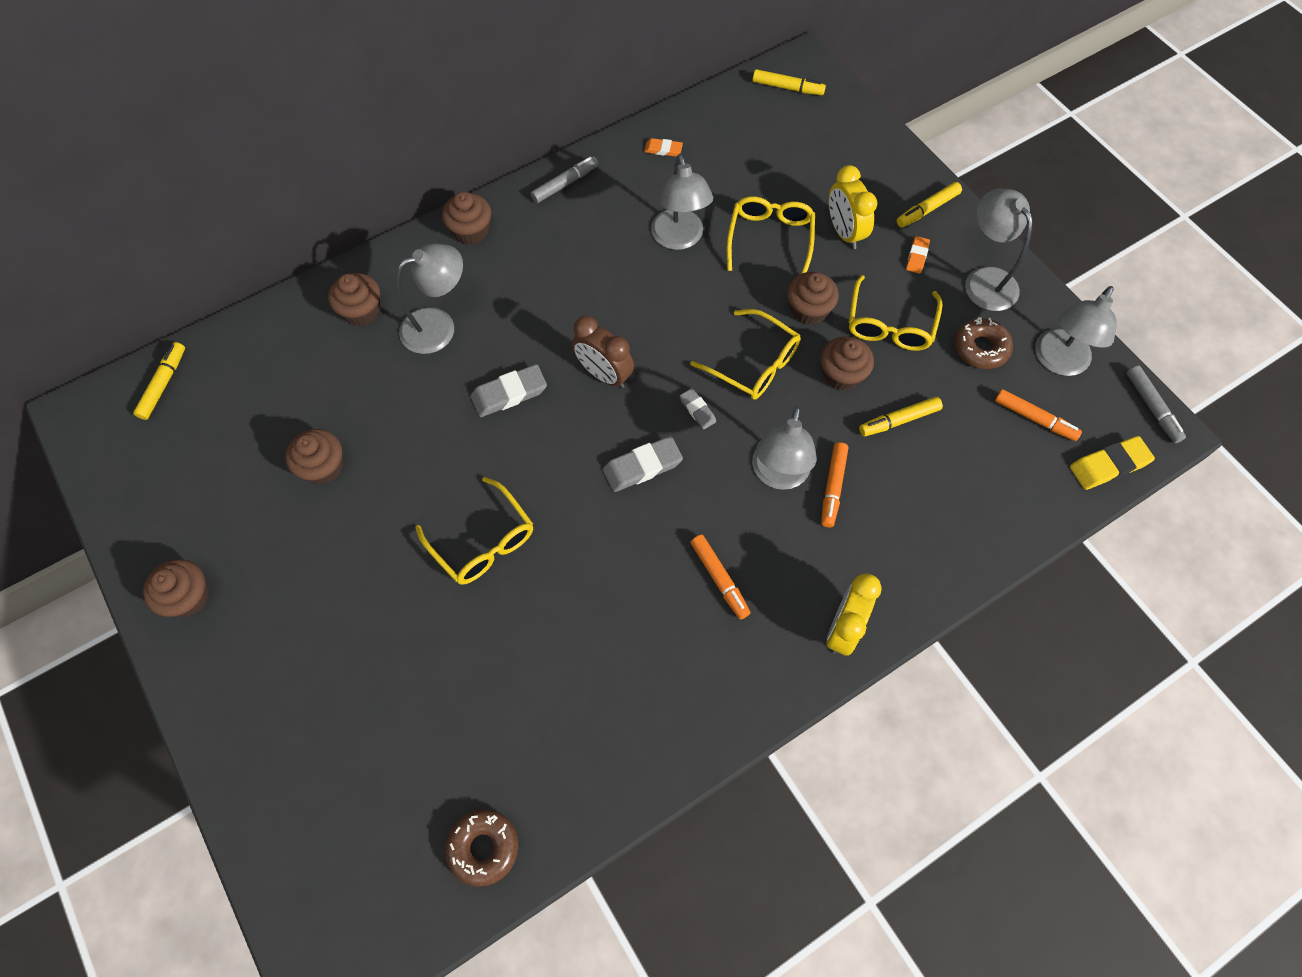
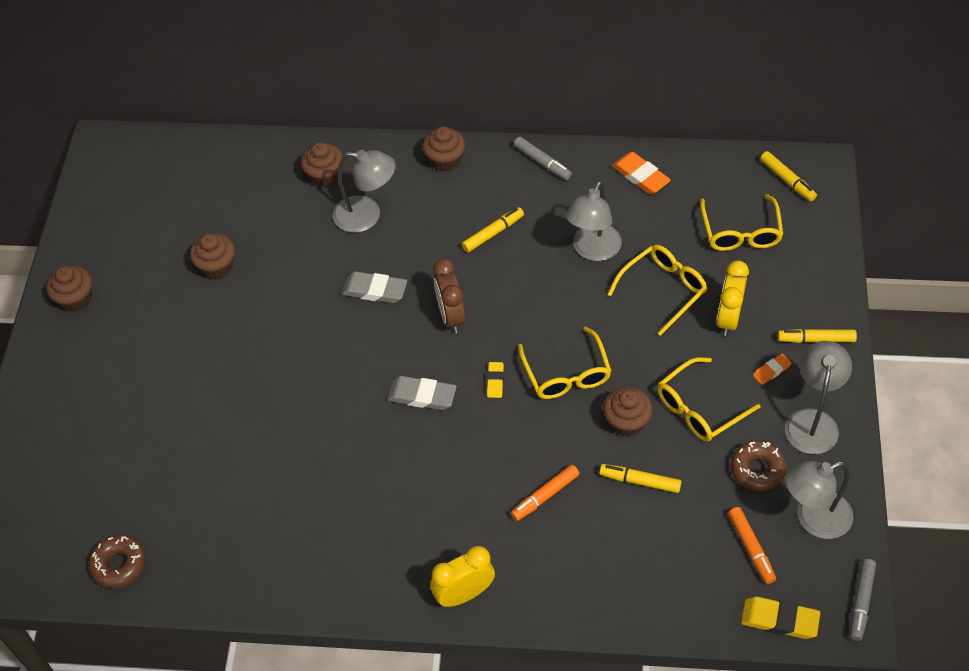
camera: 40 degrees right, 10 degrees down
(163, 384) = (164, 153): yellow marker -> yellow marker (493, 233)
(483, 541) = (275, 378): yellow glasses -> yellow glasses (740, 232)
(565, 184) = (542, 162): grey marker -> grey marker turned 45 degrees clockwise
(663, 149) = (640, 176): orange eraser -> orange eraser, size x1.73
(697, 410) = (495, 381): grey eraser -> yellow eraser
(719, 579) = (408, 504): orange marker -> none
(778, 475) = (513, 462): grey lamp -> none
(808, 310) = (644, 359): brown cupcake -> none

